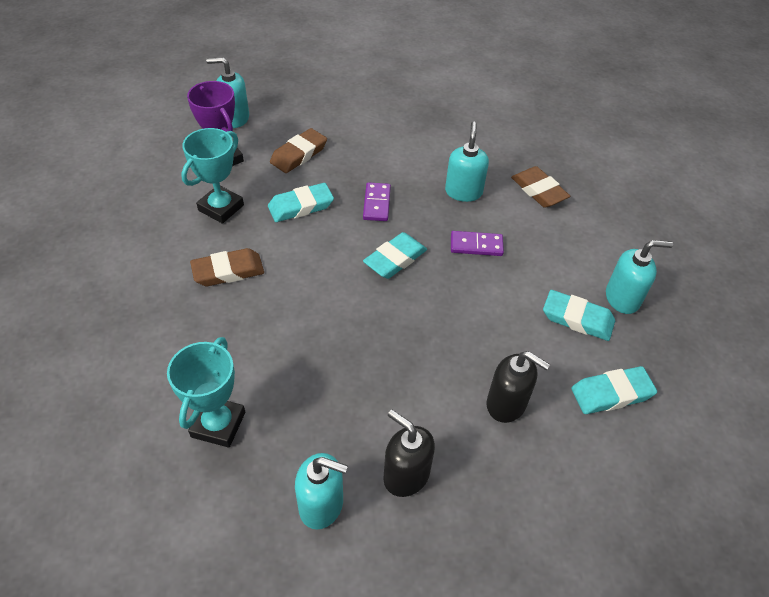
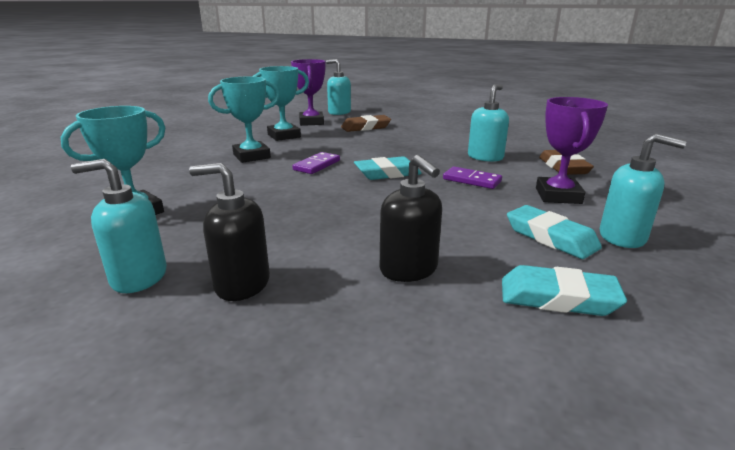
camera: 30 degrees right, 25 degrees down
(228, 271) = (251, 156): brown eraser -> turquoise trophy
(301, 206) = (340, 143): turquoise eraser -> none
(321, 505) = (138, 277): turquoise soap dispenser -> turquoise soap dispenser turned 135 degrees clockwise
(377, 203) = (401, 151): purple domino -> purple domino (317, 165)
(406, 475) = (242, 284): black soap dispenser -> black soap dispenser turned 60 degrees counterclockwise
(556, 249) = (558, 196): none -> purple trophy

